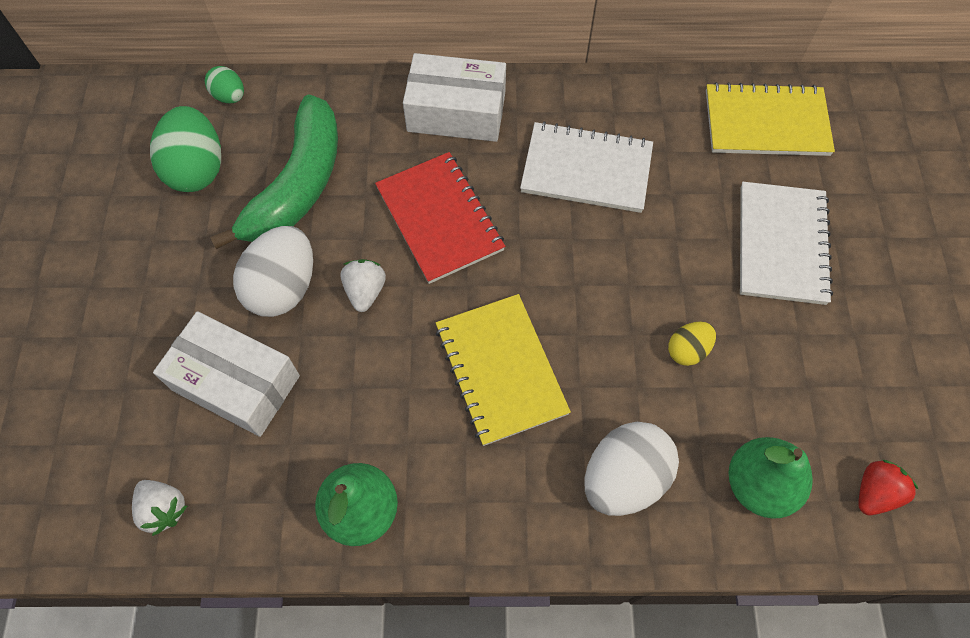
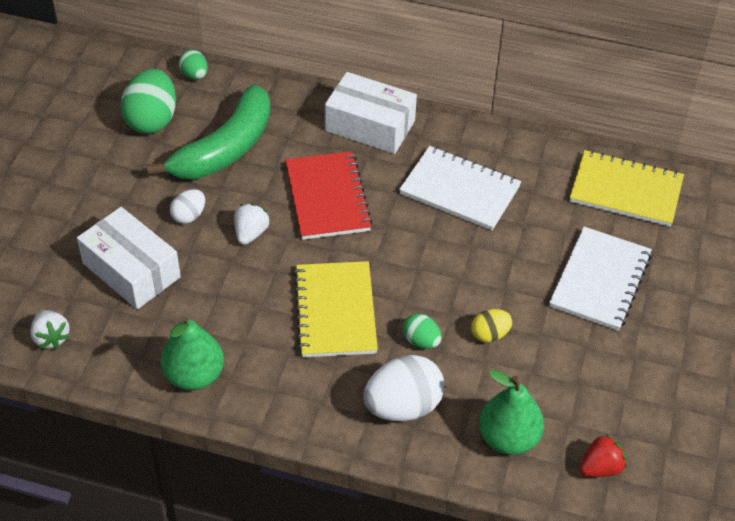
camera: 15 degrees right, 15 degrees down
(283, 287) = (189, 216): white egg -> white egg, size x0.53
(613, 382) = (421, 341): none -> green egg

